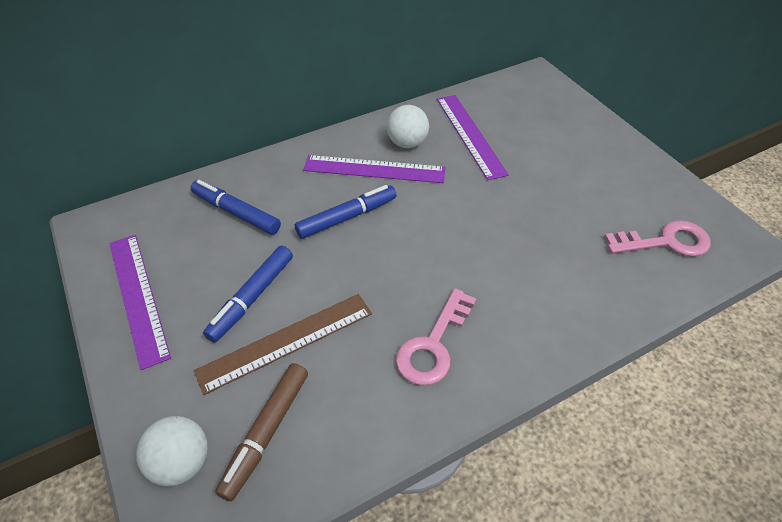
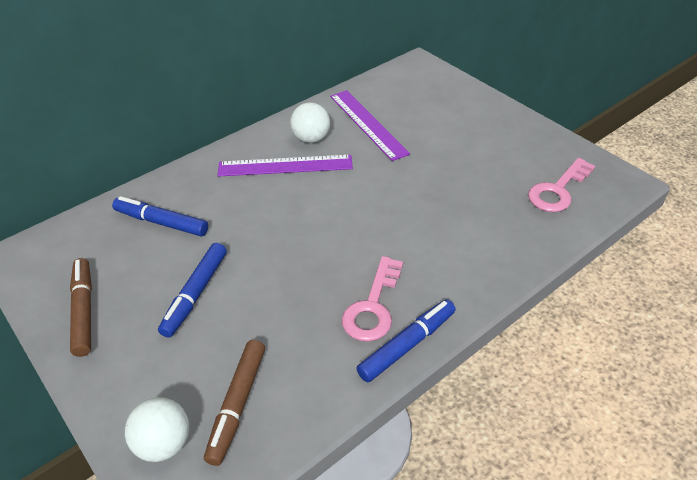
camera: 10 degrees left, 5 degrees down
(138, 296) = (84, 311): purple ruler -> brown marker
(286, 342) = (237, 326): brown ruler -> none
(347, 217) = (269, 211): blue marker -> blue marker (407, 345)
(666, 242) = (558, 190): pink key -> pink key turned 150 degrees clockwise

